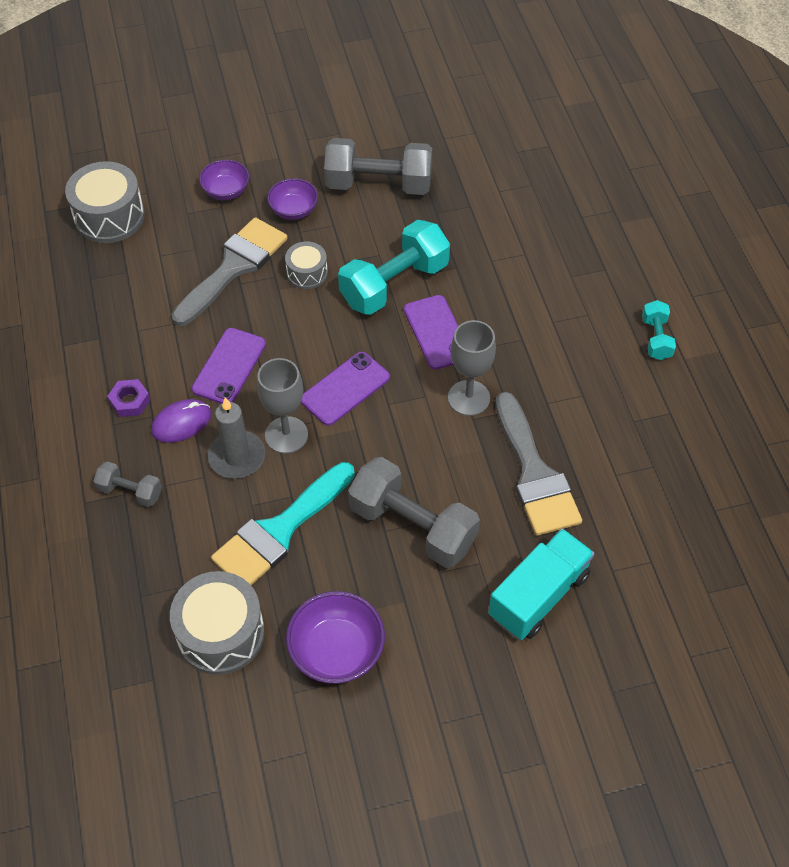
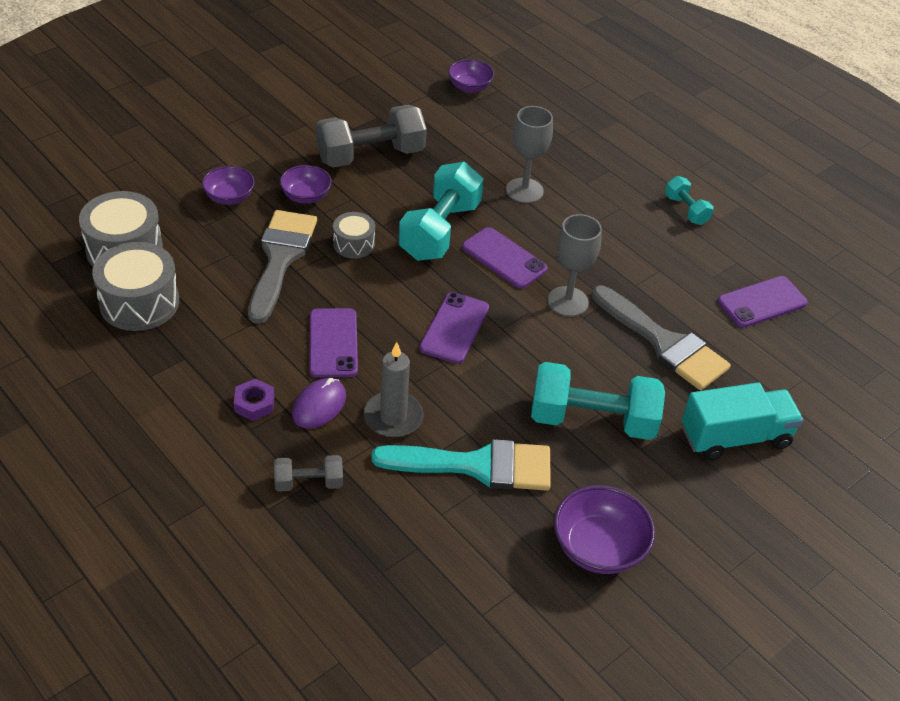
camera: 30 degrees left, 10 degrees down
(221, 633) = (482, 575): grey drum -> grey drum (139, 302)
(280, 530) = (476, 466): turquoise brush -> turquoise brush turned 105 degrees counterclockwise
(286, 435) = (427, 383): grey goblet -> grey goblet (524, 191)
(412, 526) = (592, 420): grey dumbbell -> turquoise dumbbell
(522, 135) = (470, 87): none -> purple bowl
(538, 595) = (735, 437): turquoise truck -> turquoise truck turned 60 degrees clockwise
(666, 465) = (762, 302): none -> purple phone

